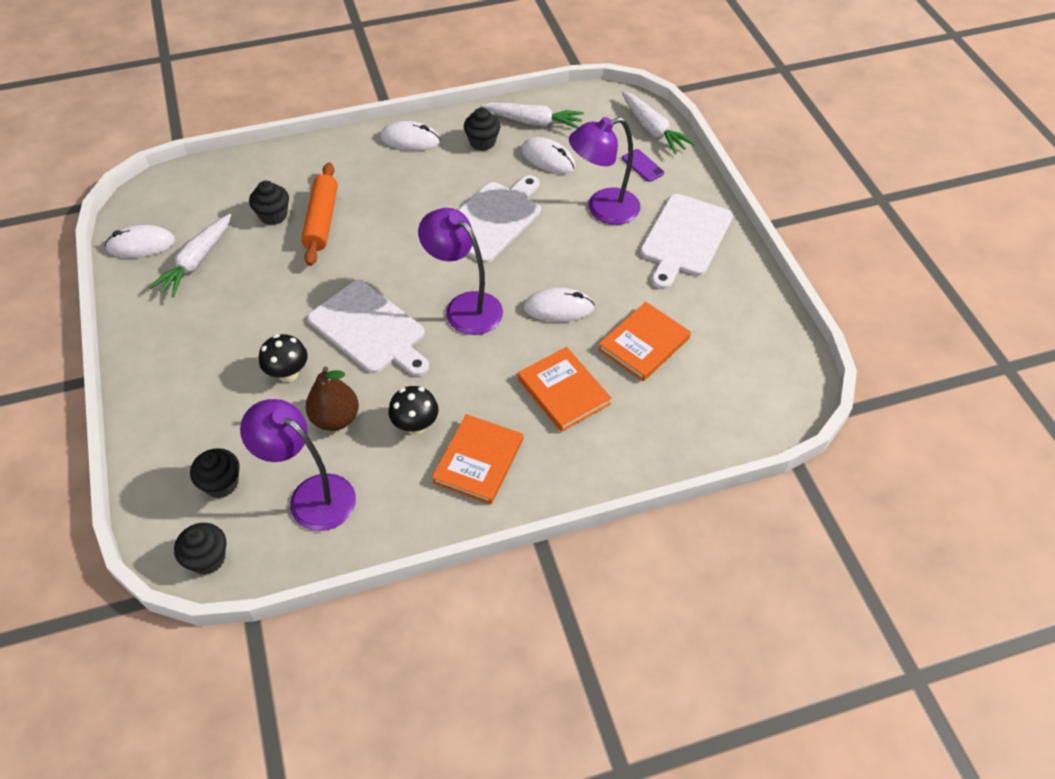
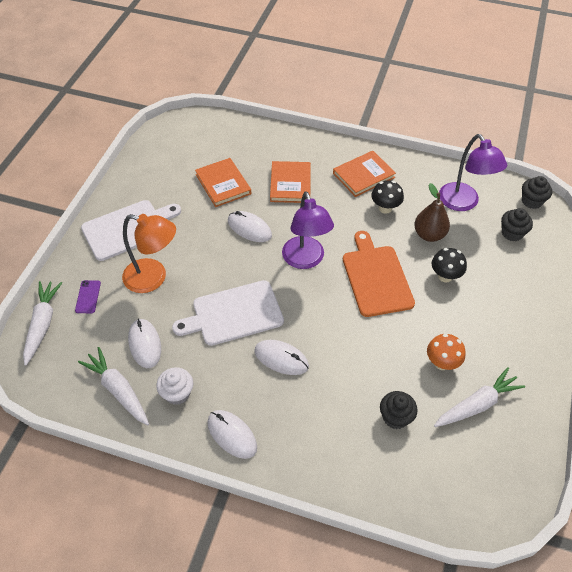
camera: 145 degrees left, 0 degrees up
(141, 245) = (519, 451): white mouse -> white mouse (281, 359)
(249, 280) = (441, 363): none -> orange mushroom
(321, 221) = (359, 388): orange rolling pin -> none
(370, 330) = (376, 277): white cutting board -> orange cutting board
(482, 142) = (177, 393): black cupcake -> white cupcake
(603, 209) = (153, 278): purple lamp -> orange lamp
(643, 344) = (223, 184): orange book -> orange book turned 75 degrees clockwise

